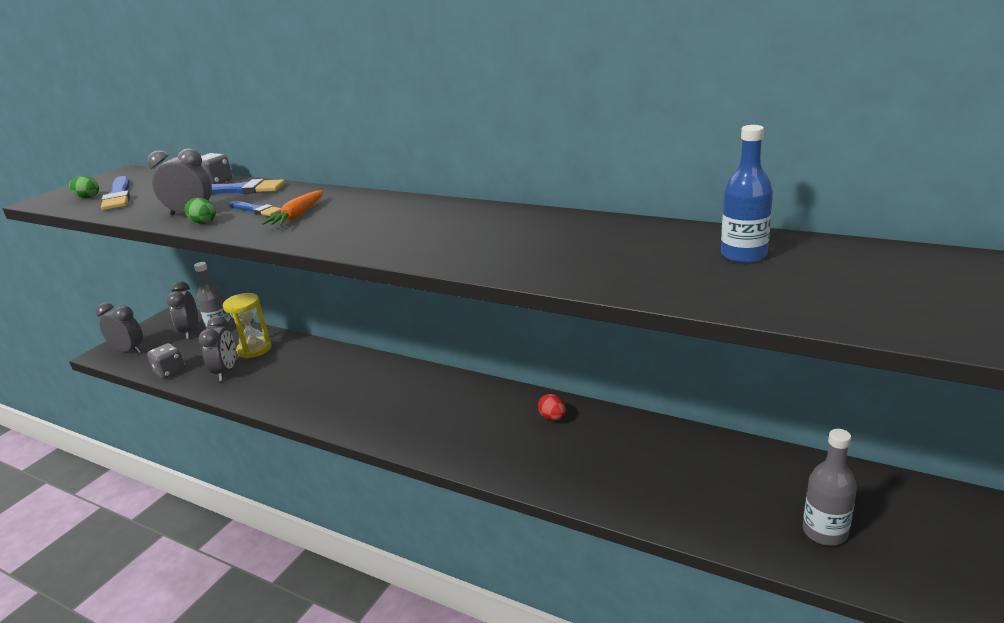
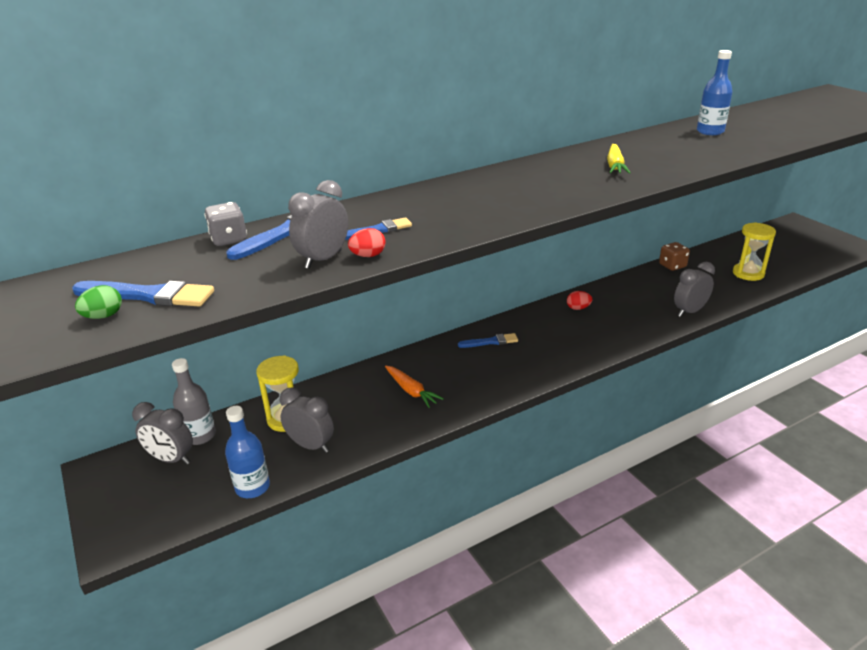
camera: 60 degrees left, 5 degrees up
(129, 351) = (142, 518): grey clock -> grey clock (689, 311)
(170, 372) = (252, 487): grey dice -> blue bottle
(203, 222) = (368, 256): green egg -> red egg
(298, 215) = (429, 216): orange carrot -> orange carrot (411, 391)
(434, 391) = (490, 342): none -> blue brush
(517, 241) = (615, 166): none -> yellow carrot
(751, 453) = (672, 266): none -> brown dice
(824, 532) = (748, 273): grey bottle -> yellow hourglass

